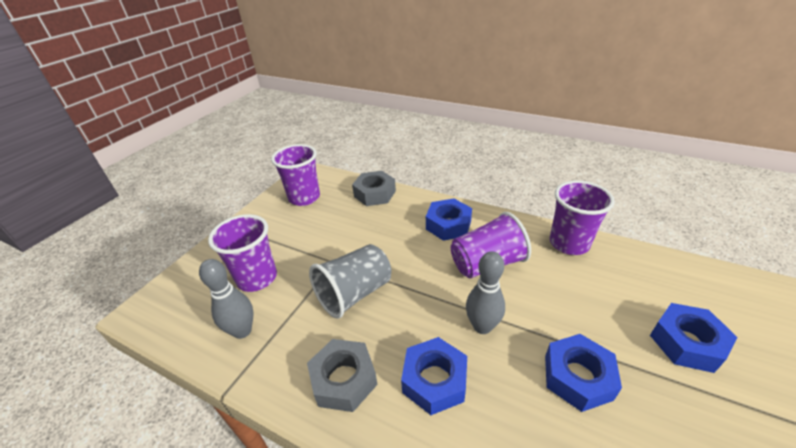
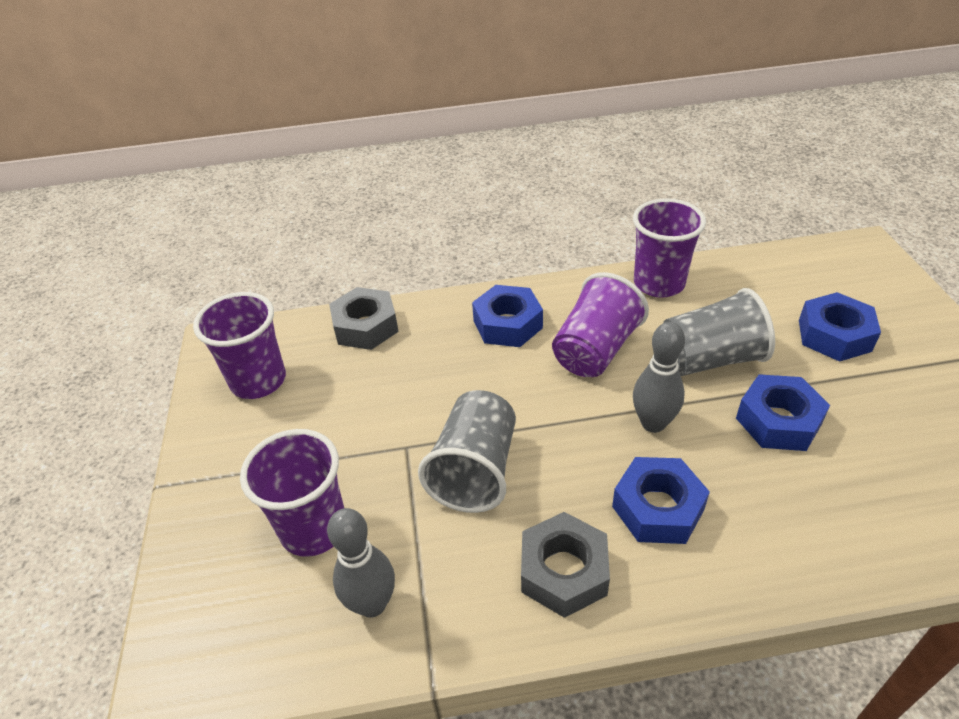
camera: 35 degrees left, 5 degrees up
(561, 307) = (709, 359): none -> grey cup

